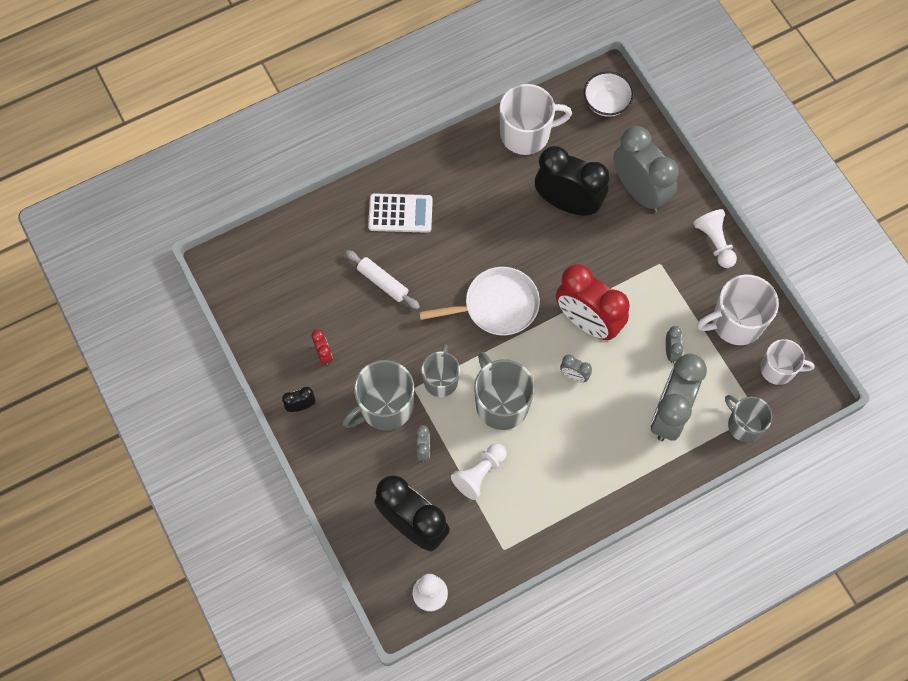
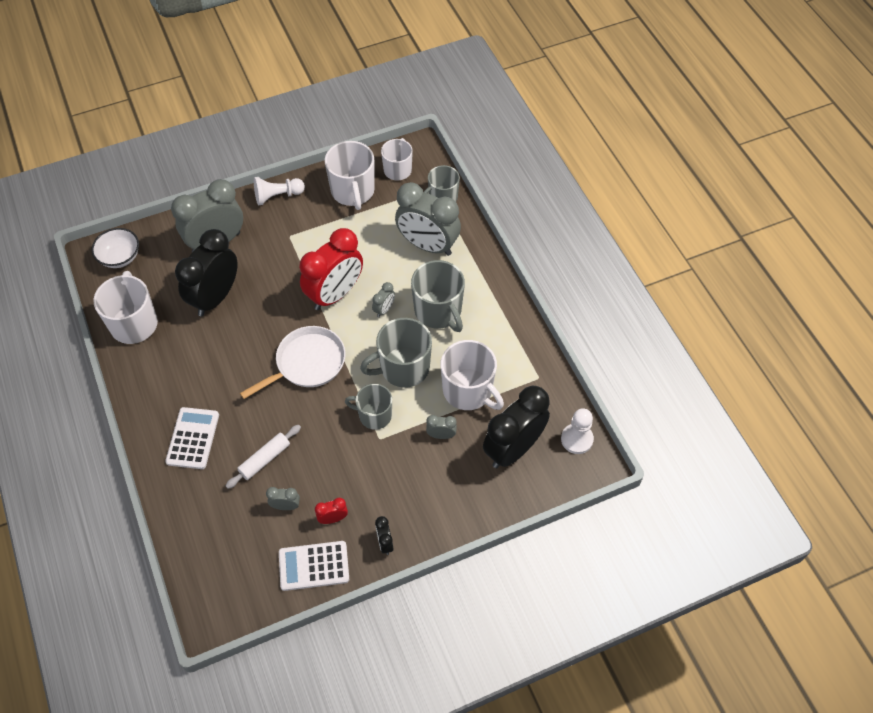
camera: 85 degrees left, 10 degrees down
(274, 343) = (314, 566): none -> white calculator
(385, 407) = (395, 465): grey mug -> grey mug (438, 311)
(479, 474) = (468, 391): white pawn -> white mug
(496, 306) = (307, 363): white pan -> white pan turned 60 degrees clockwise
(671, 351) = (372, 238): grey clock -> grey clock (286, 506)

